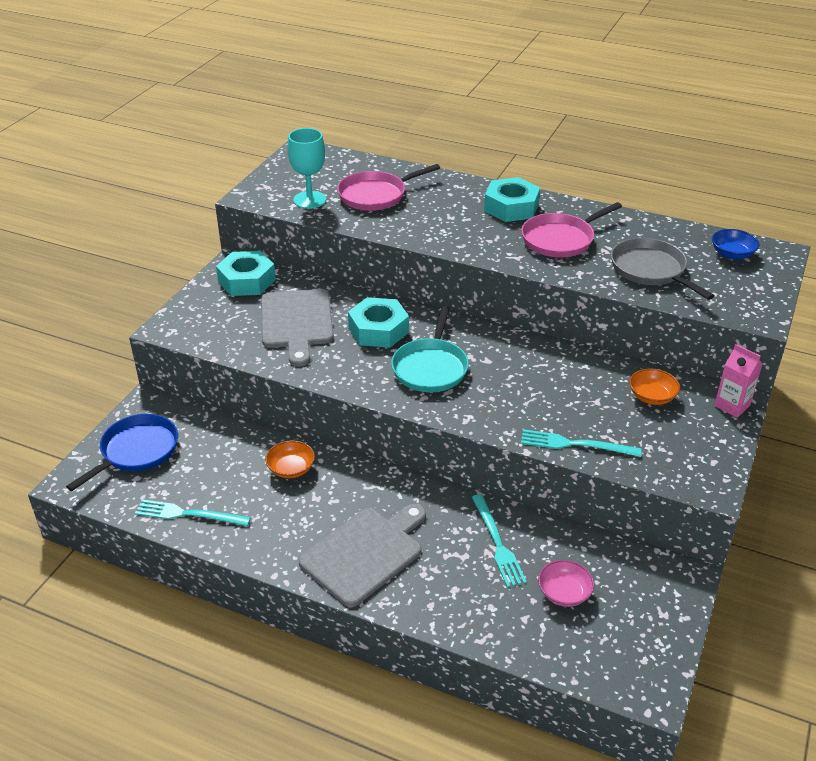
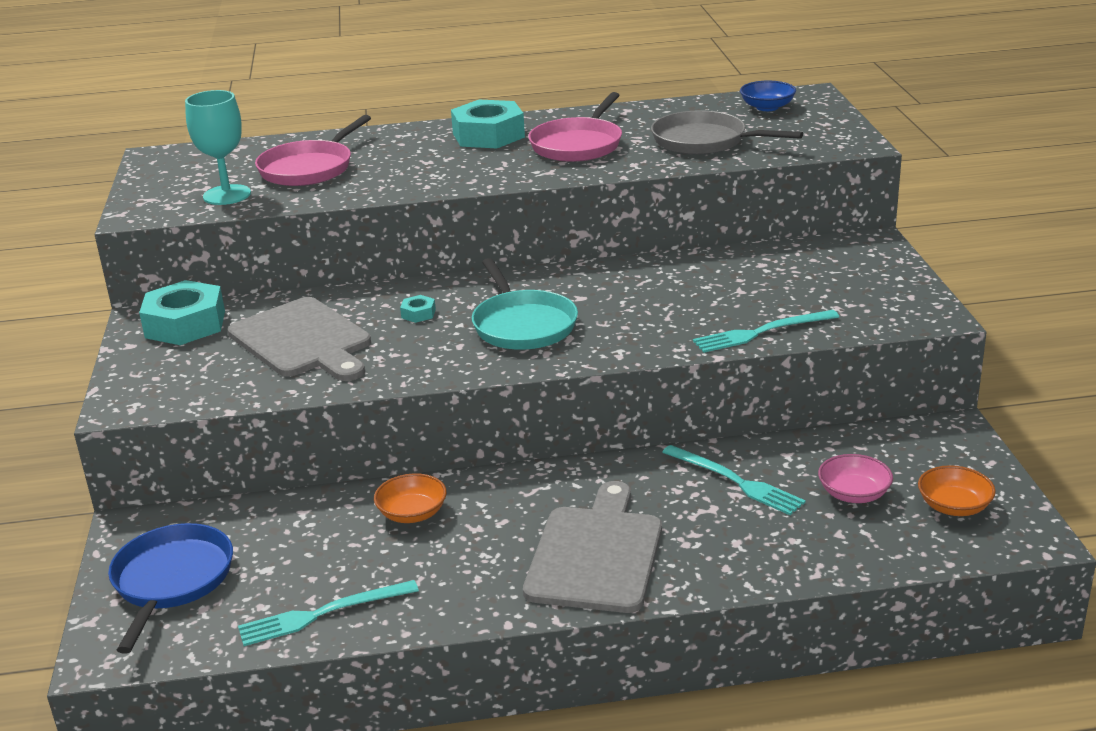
camera: 30 degrees left, 10 degrees down
(378, 330) = (418, 314): turquoise nut -> turquoise nut, size x0.43
(652, 396) = (790, 268): orange bowl -> orange bowl (954, 506)
(732, 405) = (874, 248): pink carton -> none

